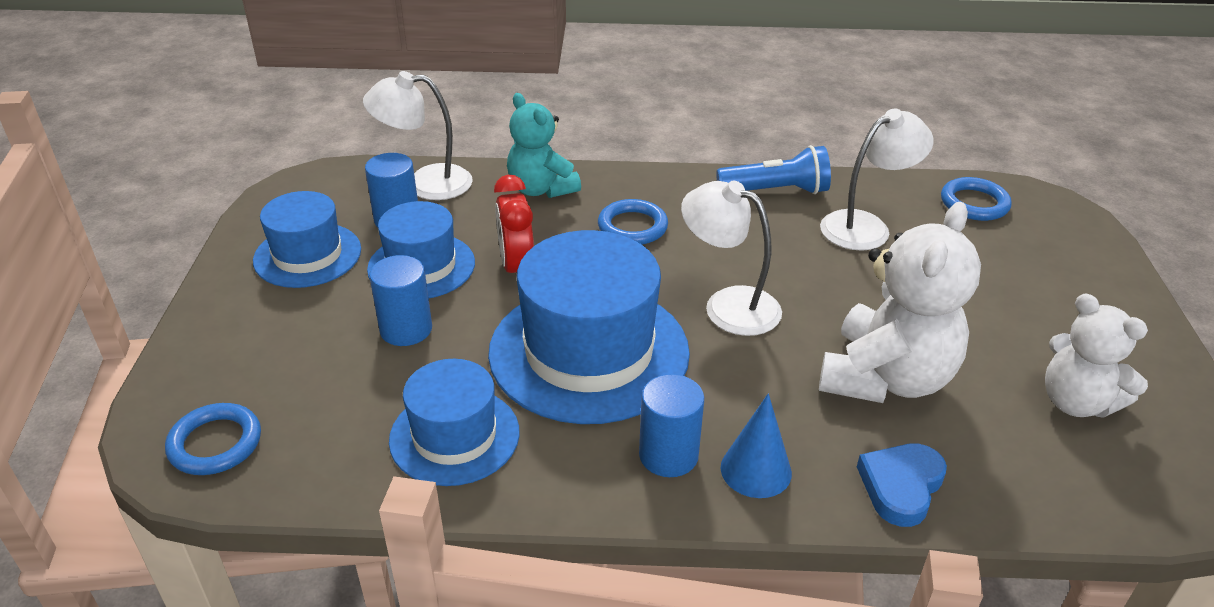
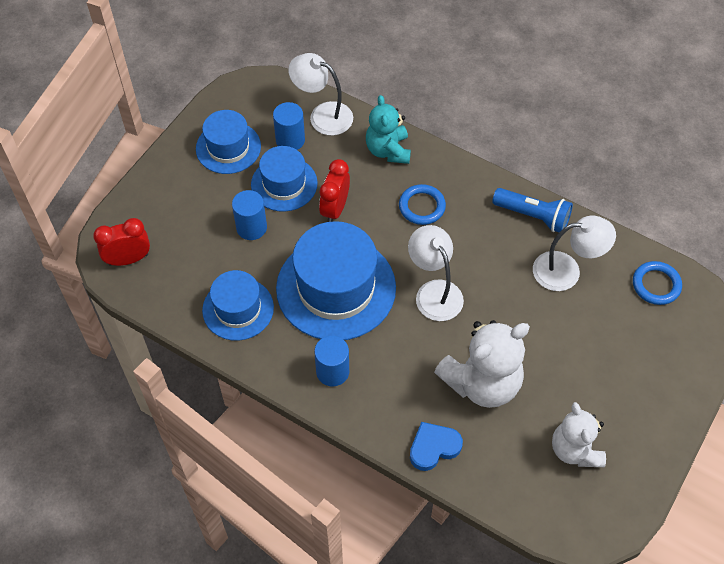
camera: 30 degrees right, 20 degrees up
(215, 443) = (128, 259): blue ring -> red clock
(756, 470) = (369, 401): blue cone -> none

